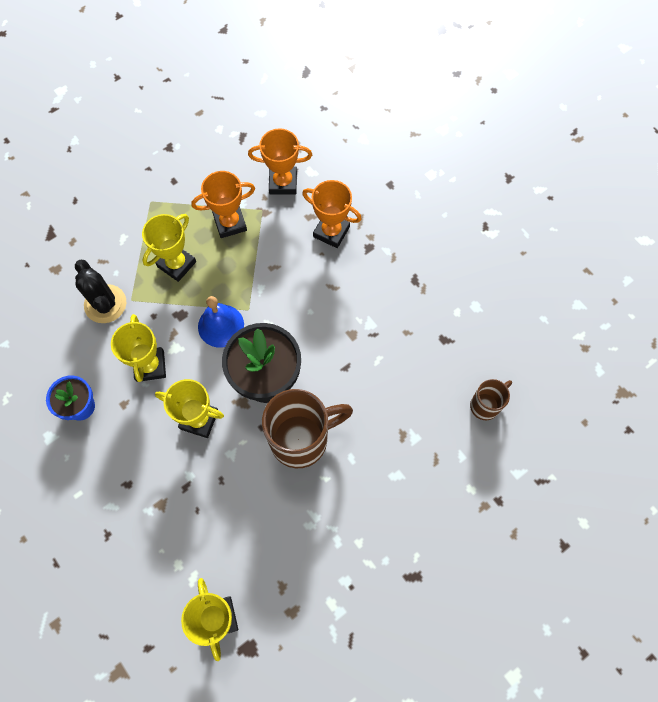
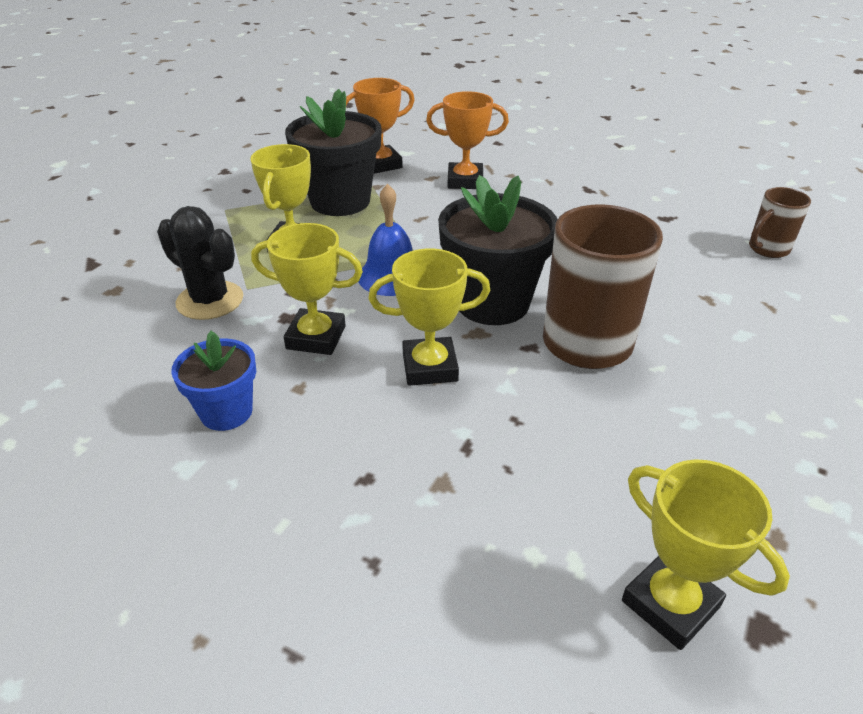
camera: 25 degrees left, 30 degrees down
(150, 366) = (316, 337): yellow trophy -> yellow trophy turned 45 degrees counterclockwise
(230, 223) = (340, 201): orange trophy -> black flower pot
(485, 405) = (767, 249): brown mug -> brown mug turned 150 degrees counterclockwise

